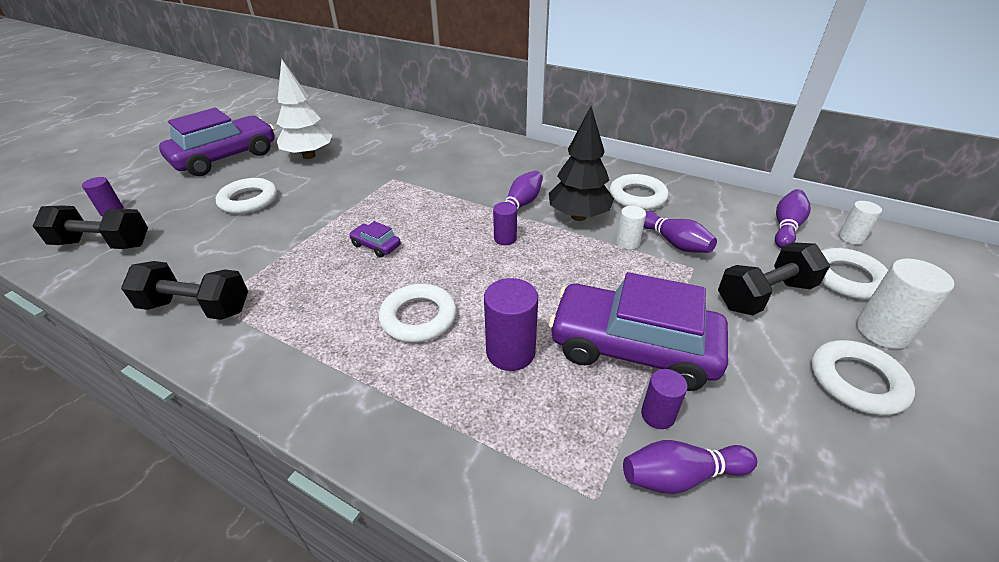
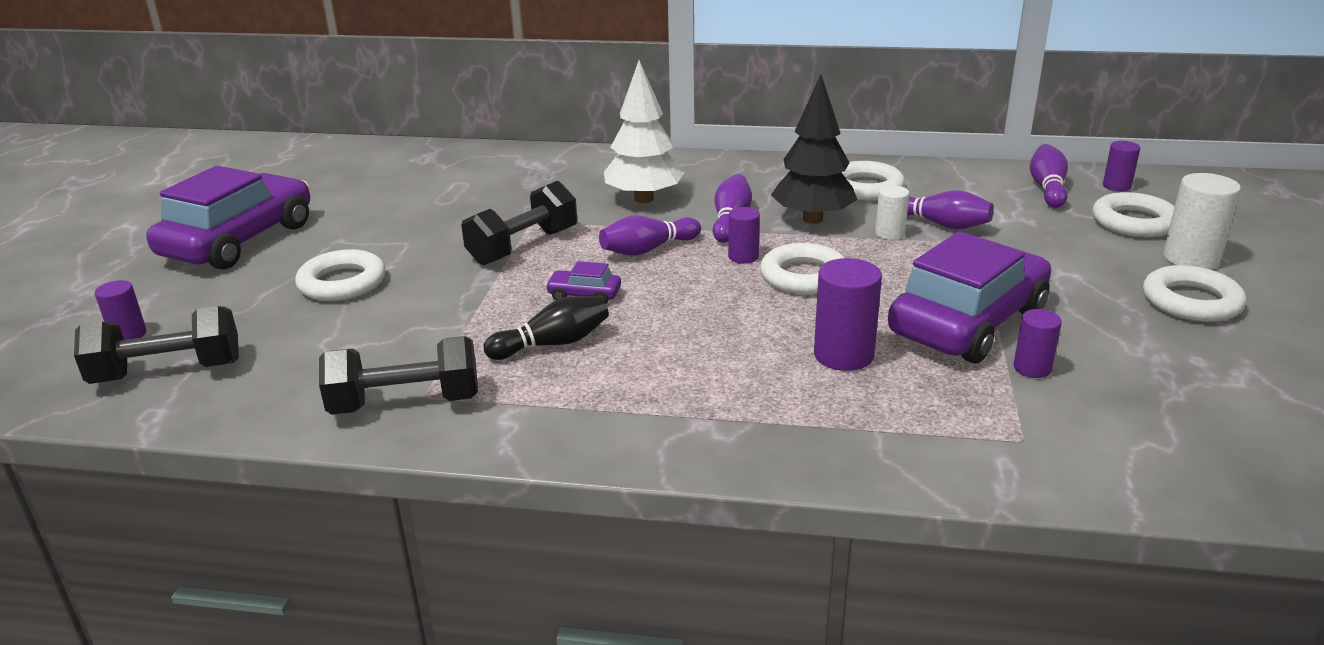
camera: 20 degrees left, 10 degrees down
(309, 156) = (375, 217): white tree -> white tree (644, 199)
(323, 282) = (553, 344): none -> black bowling pin
(418, 318) = (710, 350): white ring -> white ring (804, 276)
(633, 347) = (968, 323): purple car -> purple car turned 135 degrees clockwise
(681, 476) = (1085, 405): purple bowling pin -> purple bowling pin (648, 249)
(764, 295) = (1066, 252): black dumbbell -> black dumbbell (523, 247)
(851, 238) = (1117, 186): white cylinder -> purple cylinder

